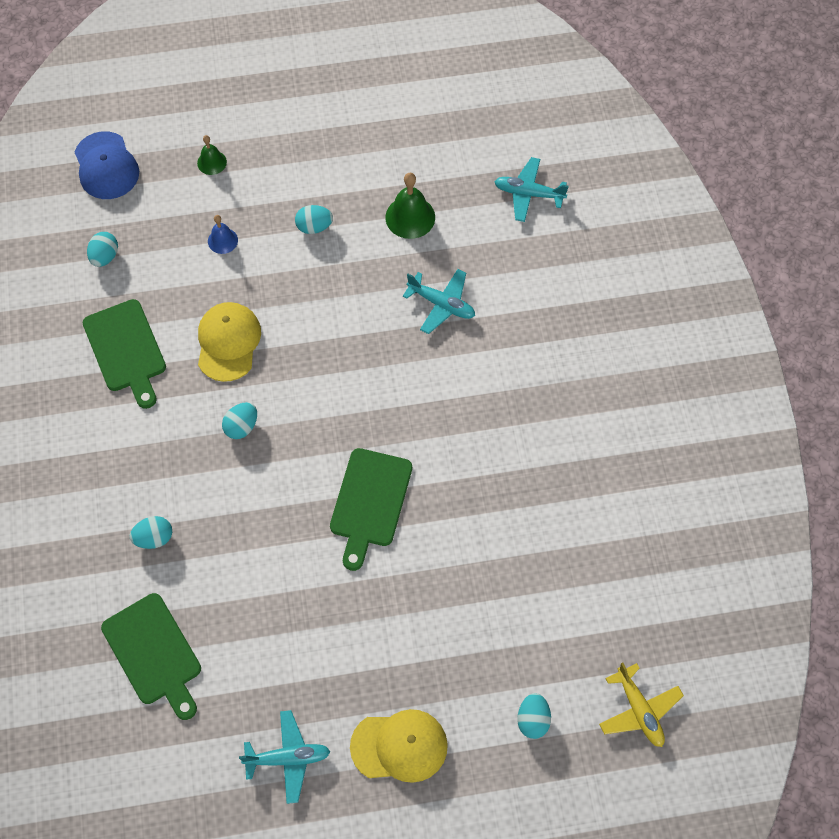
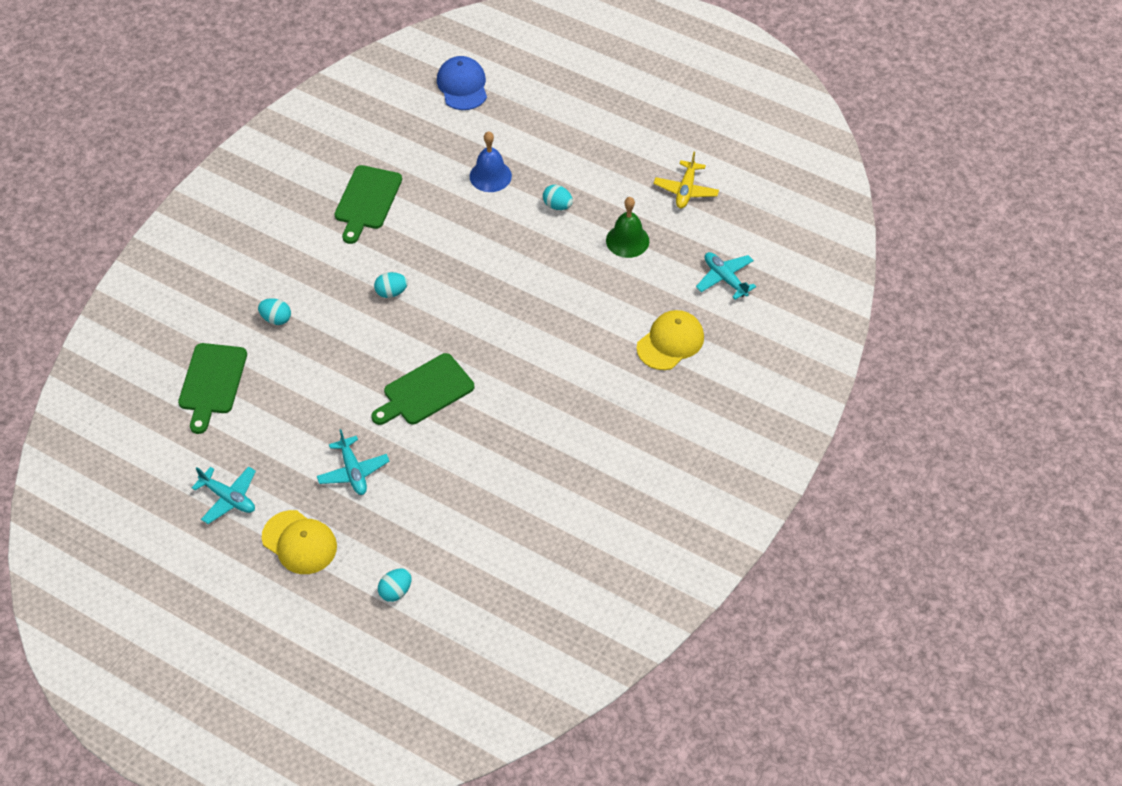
camera: 40 degrees right, 10 degrees down
(105, 257) = (408, 138): turquoise egg -> none
(106, 166) = (462, 86): blue cap -> blue cap turned 150 degrees clockwise
(212, 162) = (531, 125): green bell -> none
(222, 240) = (490, 176): blue bell -> blue bell, size x1.66
(228, 342) = (433, 238): yellow cap -> yellow cap (670, 342)
(441, 304) = (593, 307): turquoise plane -> turquoise plane (353, 471)
(639, 710) = (469, 638): yellow plane -> yellow plane (686, 190)

